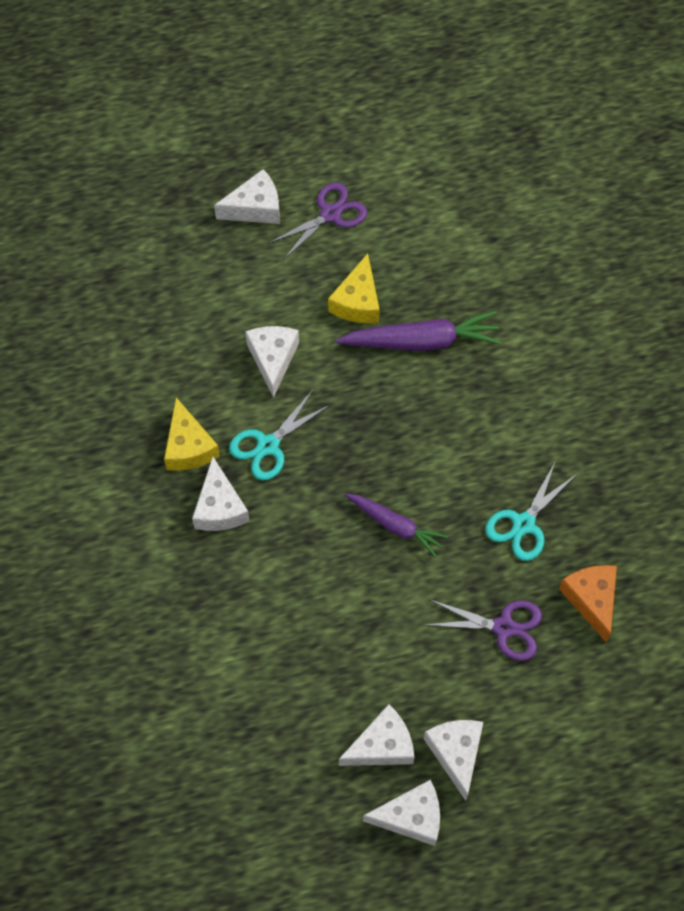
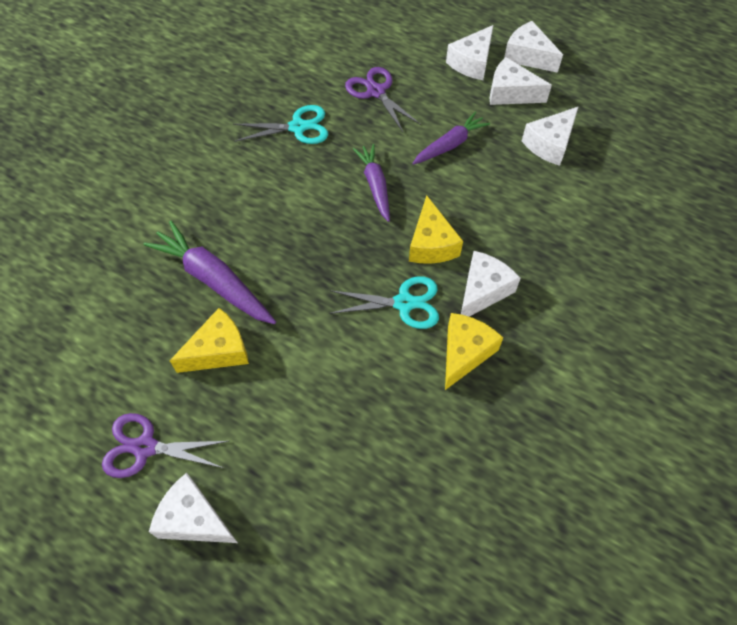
camera: 135 degrees left, 5 degrees down
(273, 359) = (332, 363): white cheese -> white cheese (550, 144)
(297, 513) = (431, 244): none -> yellow cheese
(377, 627) = (450, 145): none -> purple carrot
(591, 600) = (311, 68): orange cheese -> none

